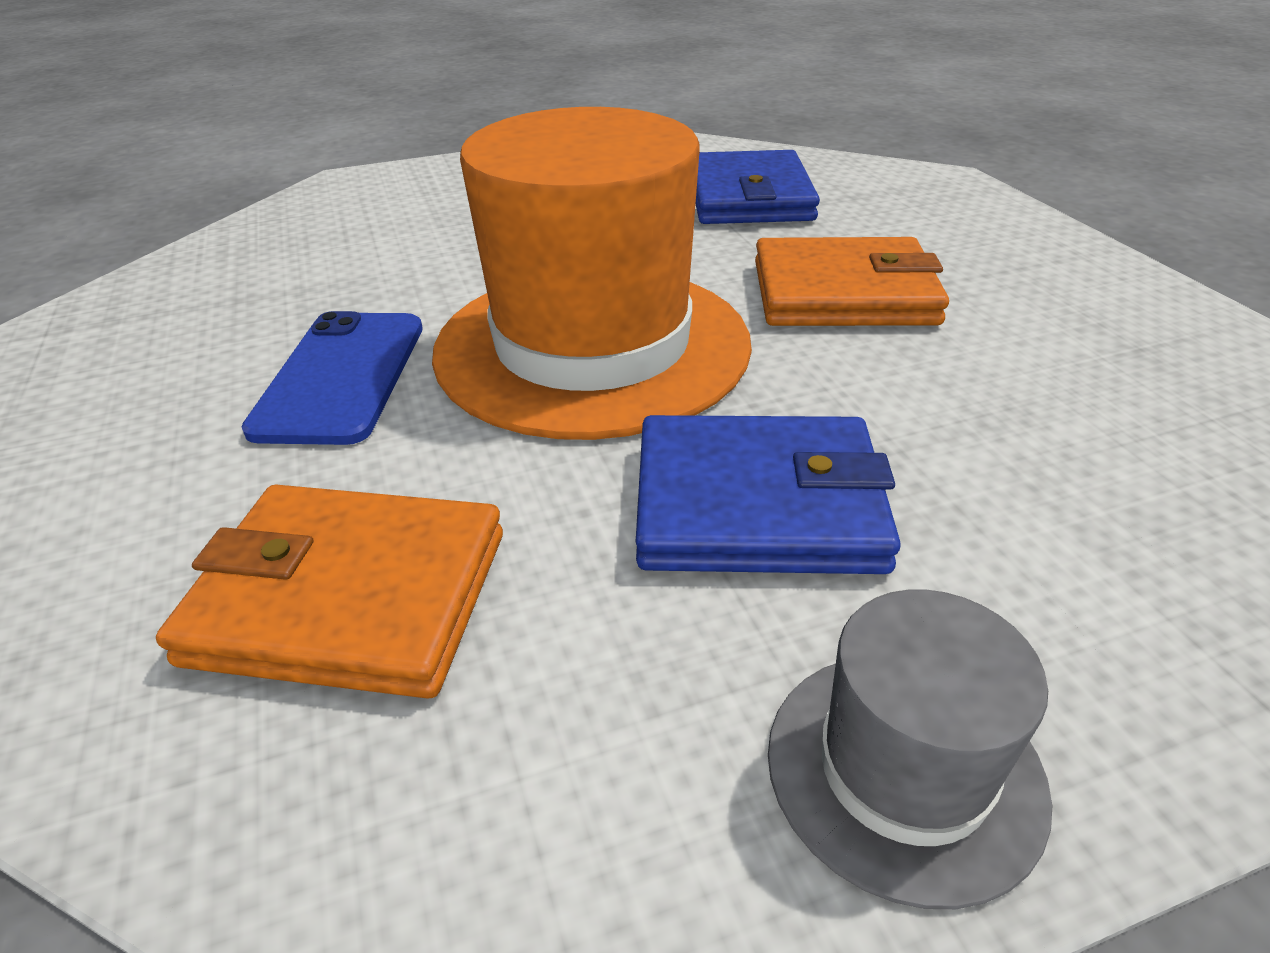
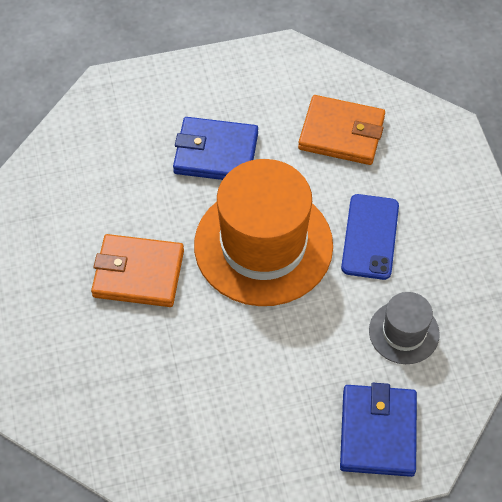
camera: 175 degrees left, 20 degrees up
(749, 197) = (152, 392): blue wallet -> blue wallet (378, 432)
(904, 770) = (204, 77): grey hat -> grey hat (404, 332)

